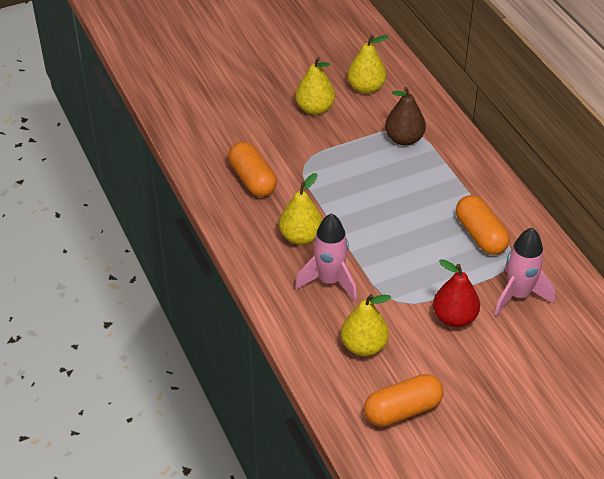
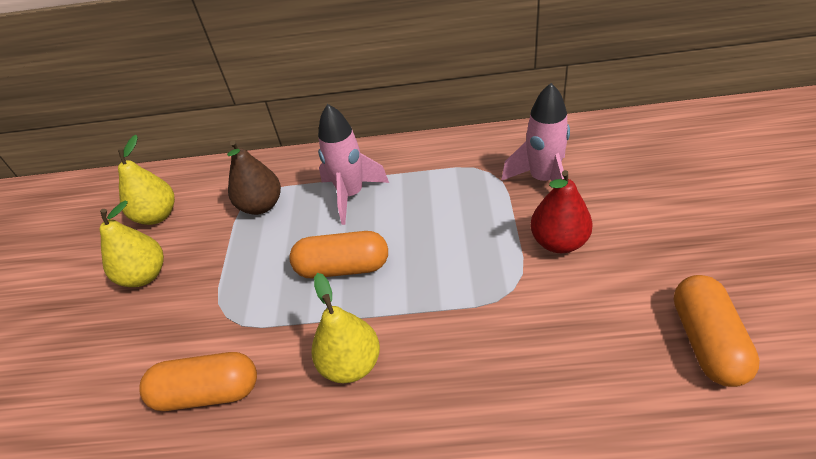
camera: 60 degrees left, 0 degrees up
(329, 281) = (448, 355): pink rocket -> pink rocket (351, 195)
(364, 346) = (581, 351): yellow pear -> none
(480, 235) = (443, 184): orange capsule -> orange capsule (343, 267)

